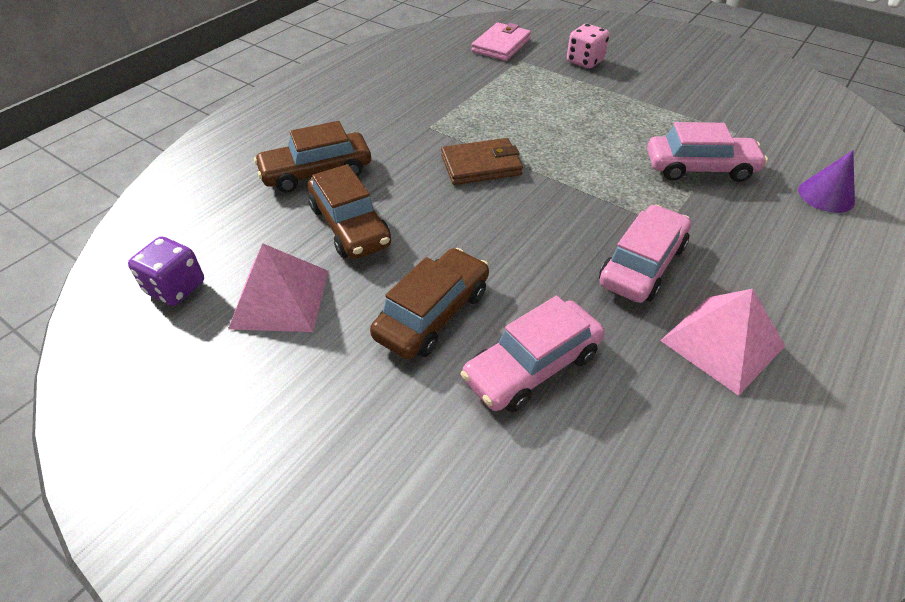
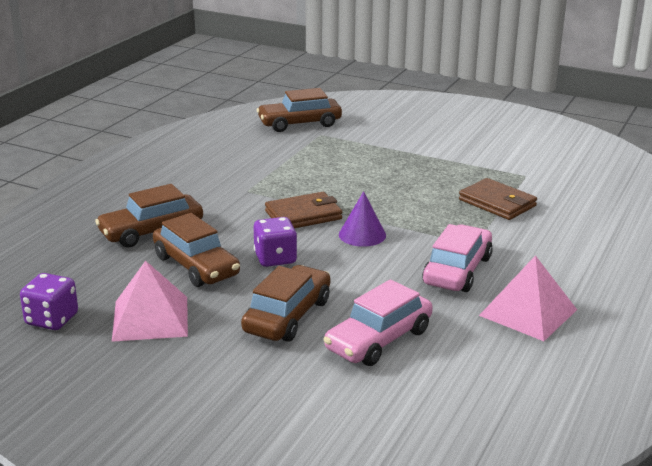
camera: 10 degrees left, 20 degrees down
(437, 224) = (275, 258): none -> purple dice
(501, 45) = (299, 123): pink wallet -> brown car
(585, 61) = (382, 131): pink dice -> none
(700, 168) = (497, 203): pink car -> brown wallet
(826, 195) = (604, 213): purple cone -> purple cone (362, 235)

